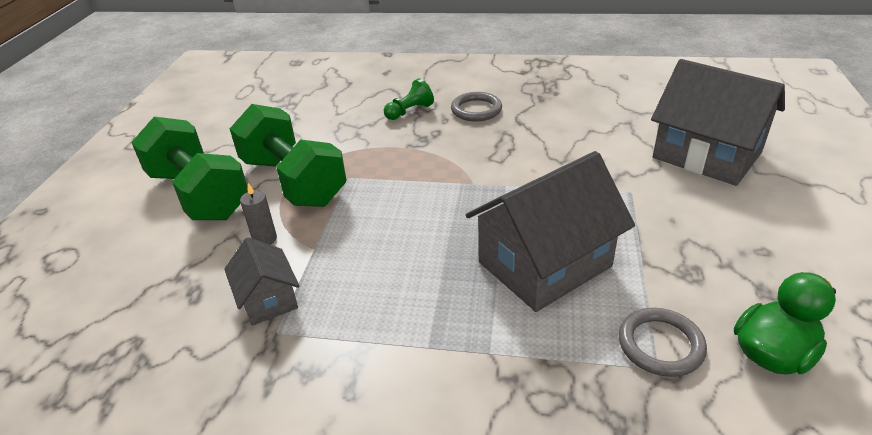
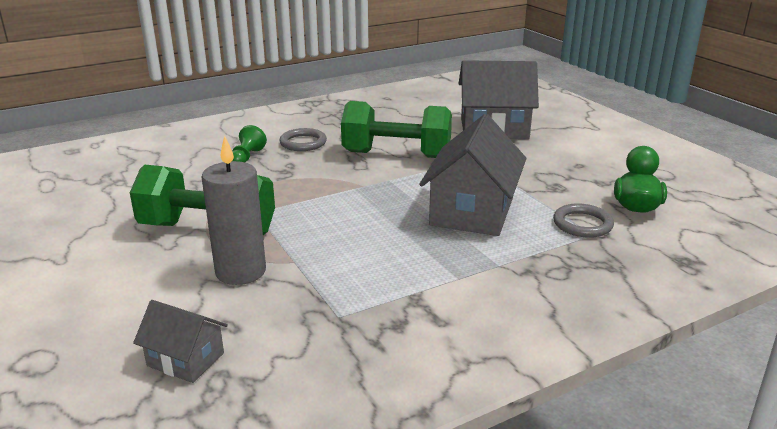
camera: 40 degrees left, 10 degrees down
(199, 194) = (123, 267): green dumbbell -> green dumbbell (396, 155)
(265, 239) = (240, 271): grey candle -> grey candle, size x2.11
(268, 299) = (302, 302): grey house -> grey house (185, 359)

